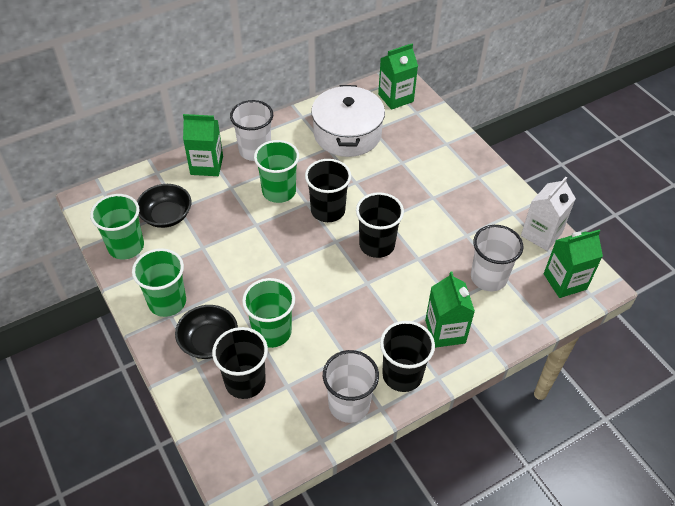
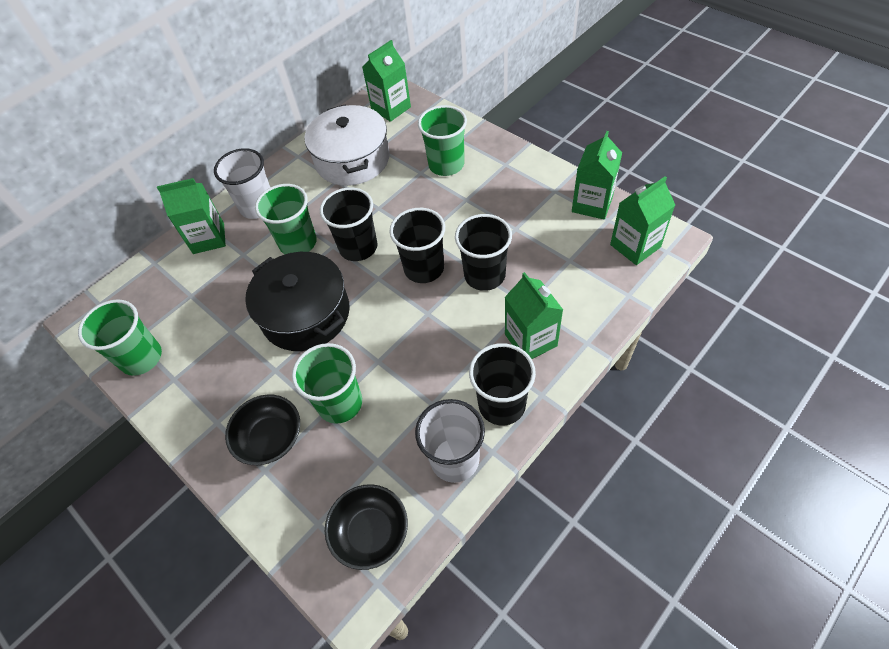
camera: 10 degrees left, 5 degrees up
(166, 216) = (179, 308): black bowl -> black bowl (371, 532)
(167, 302) = (208, 407): green cup -> green cup (446, 164)
(245, 381) = (327, 472): black cup -> black cup (484, 275)
(267, 252) = (306, 314): none -> black pot
(488, 277) = (555, 266): white cup -> none
(541, 234) = (592, 204): white carton -> green carton

